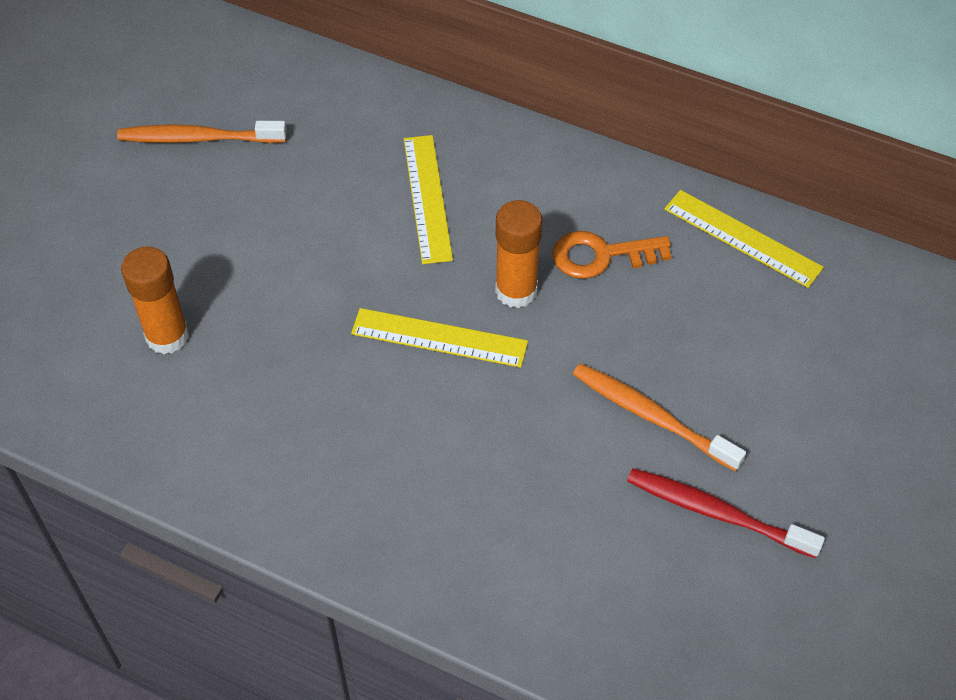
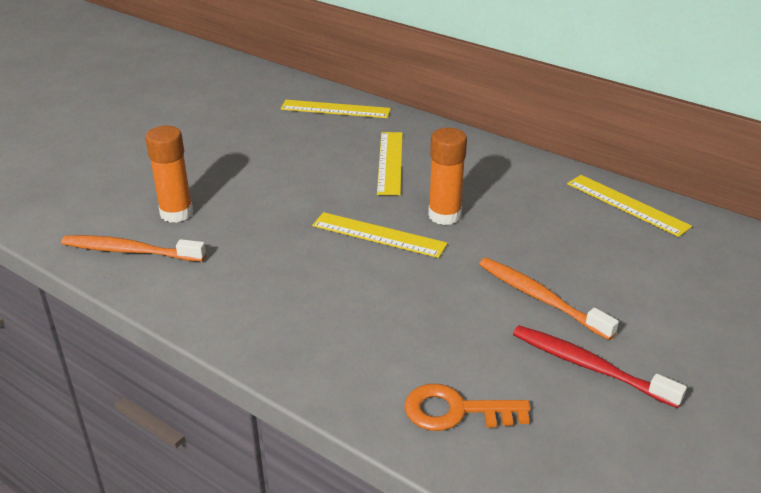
camera: 10 degrees right, 20 degrees down
(198, 138) = (239, 120): orange toothbrush -> orange toothbrush (130, 251)
(329, 96) = (335, 109): none -> yellow ruler
(601, 255) = (514, 203): orange key -> orange key (456, 411)

